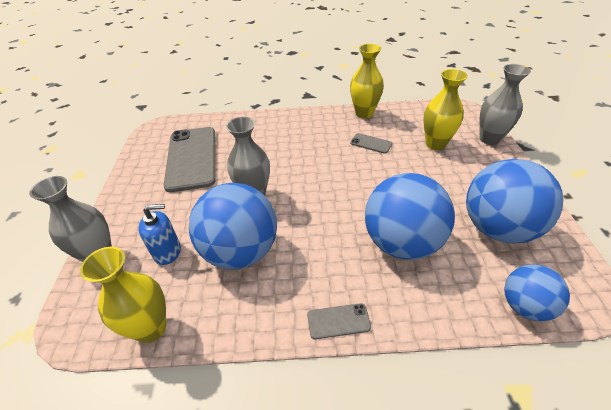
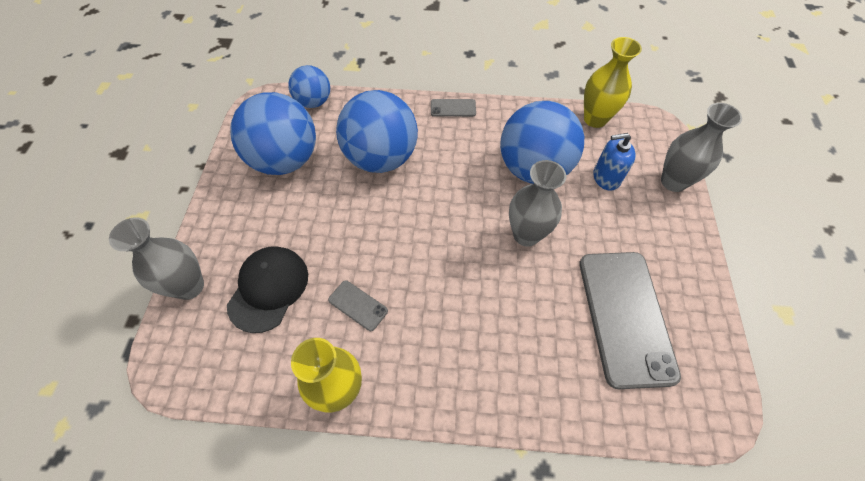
camera: 175 degrees left, 15 degrees up
(435, 144) = (268, 289): yellow vase -> black cap

